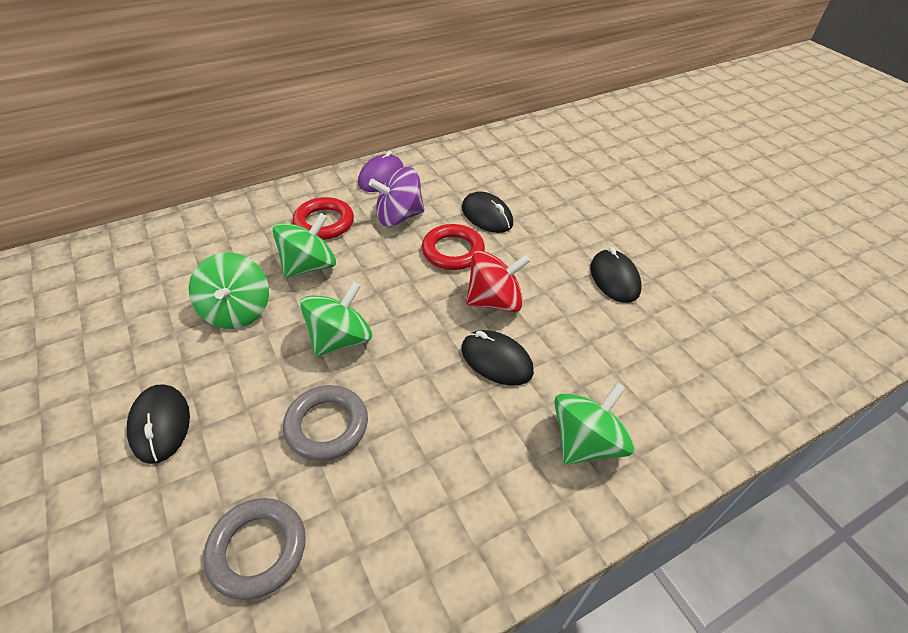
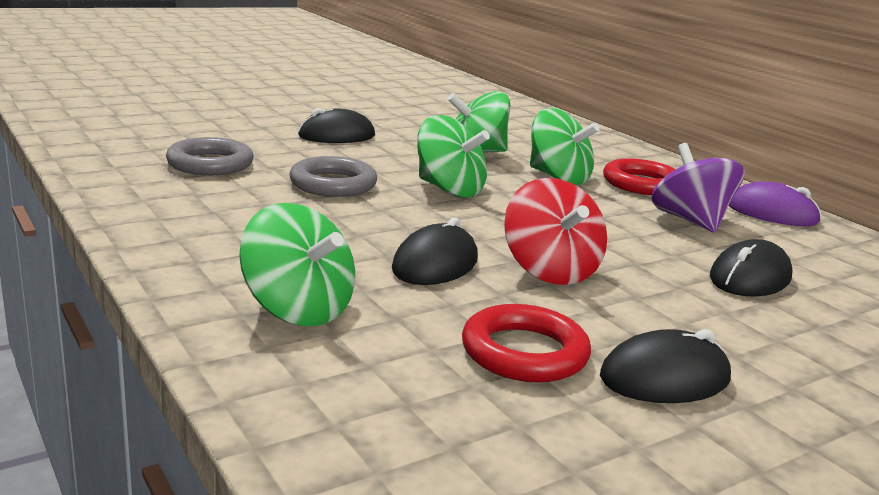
camera: 85 degrees right, 25 degrees down
(453, 251) = (641, 250): red ring -> red ring (524, 352)

